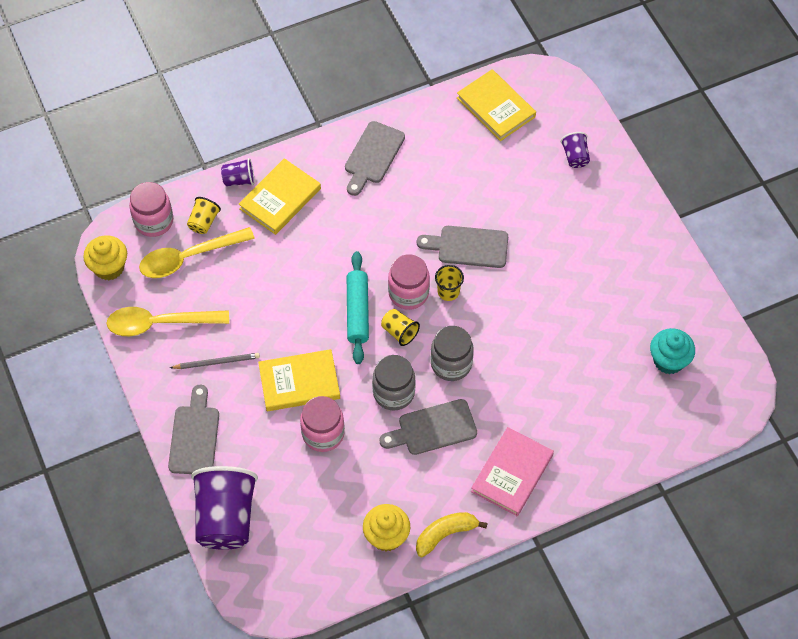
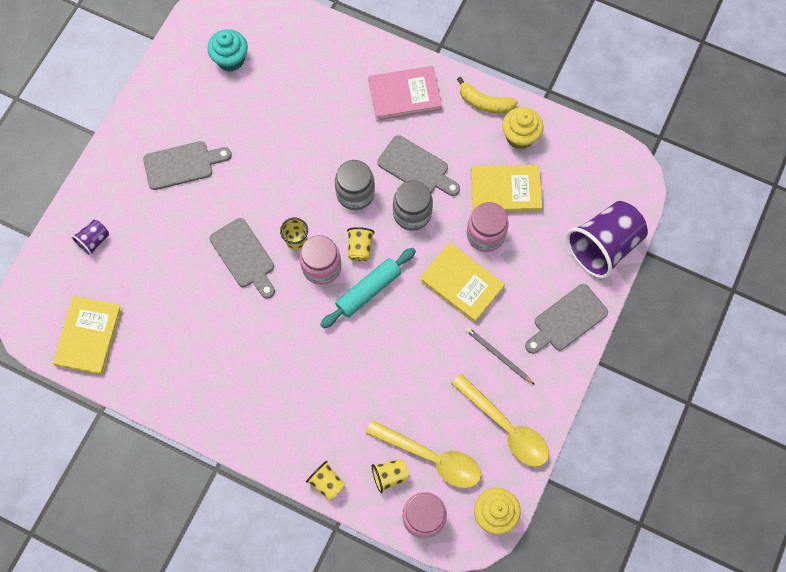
camera: 130 degrees left, 10 degrees up
(239, 180) = (327, 483): purple cup -> yellow cup
(280, 199) = (317, 433): yellow book -> yellow book (505, 190)
(372, 156) = (216, 395): grey cutting board -> grey cutting board (182, 165)

